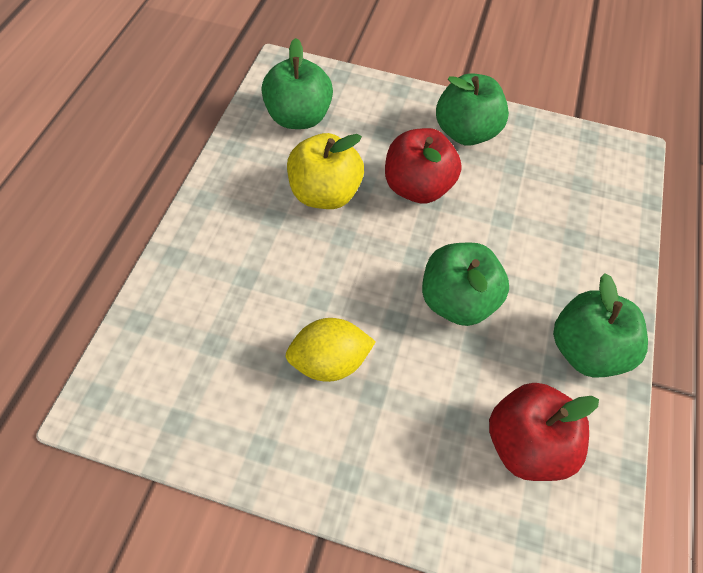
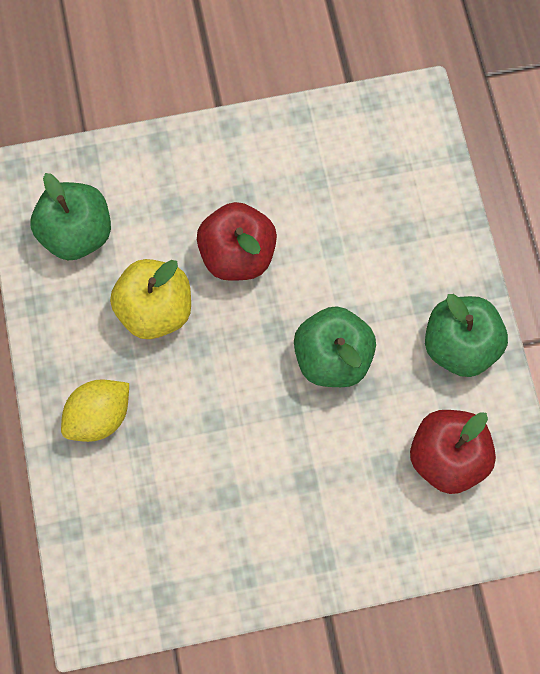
camera: 25 degrees left, 15 degrees up
(329, 362) = (255, 474): yellow lemon -> yellow lemon (99, 416)
(465, 132) = (251, 162): green apple -> none

